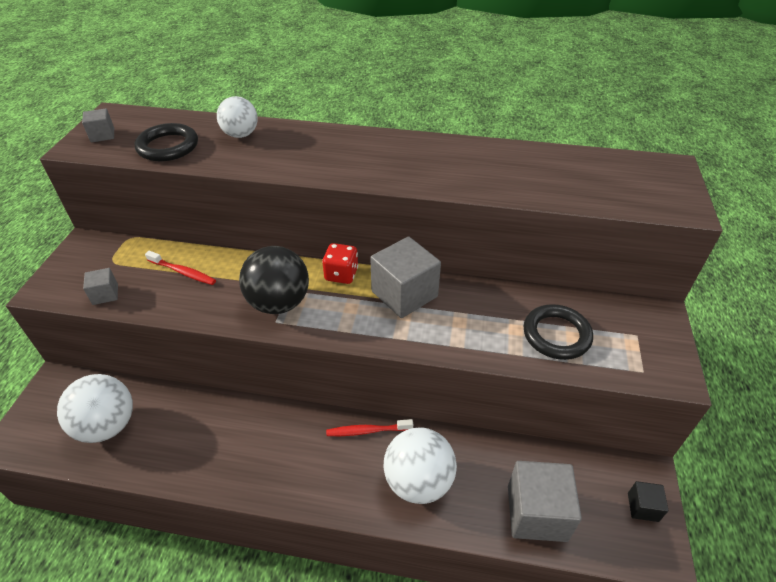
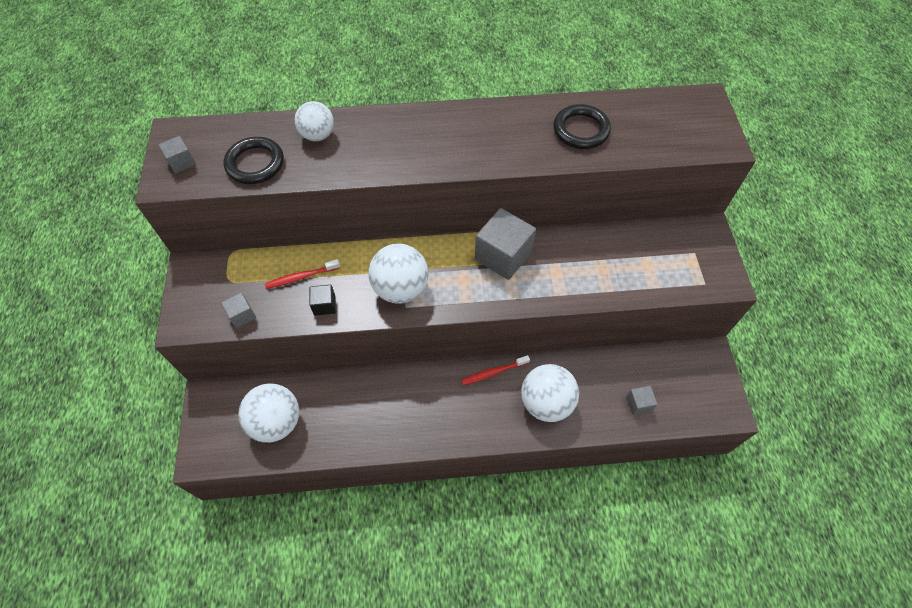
camera: 15 degrees left, 15 degrees up
(183, 272) = (301, 277): red toothbrush -> red toothbrush turned 150 degrees clockwise
(279, 303) = (400, 288): black ball -> white ball
(341, 274) = (443, 248): red dice -> none
(536, 513) = (638, 404): grey cube -> grey cube, size x0.49
(556, 335) = (634, 267): black ring -> black ring (581, 130)
(643, 507) = (711, 380): black cube -> black cube (324, 305)

